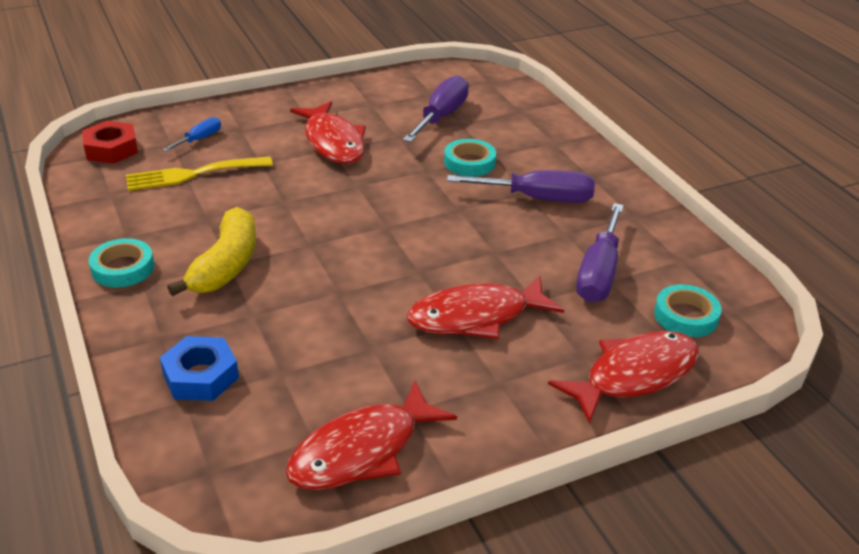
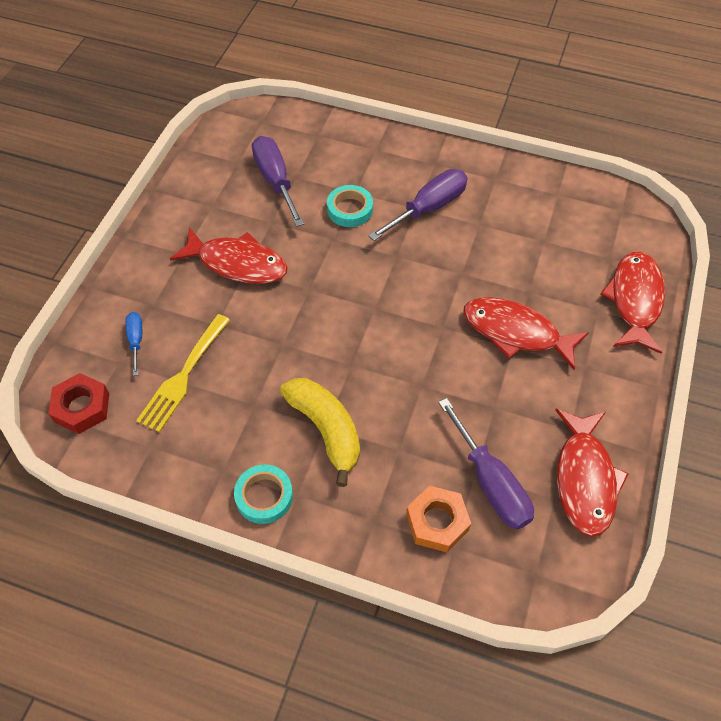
camera: 45 degrees left, 20 degrees up
(201, 376) = (437, 522): blue nut -> orange nut
(476, 317) = (515, 332): red fish -> red fish turned 90 degrees clockwise
(598, 273) = (532, 241): purple screwdriver -> purple screwdriver (490, 483)
(686, 316) = (607, 235): turquoise tape -> none

